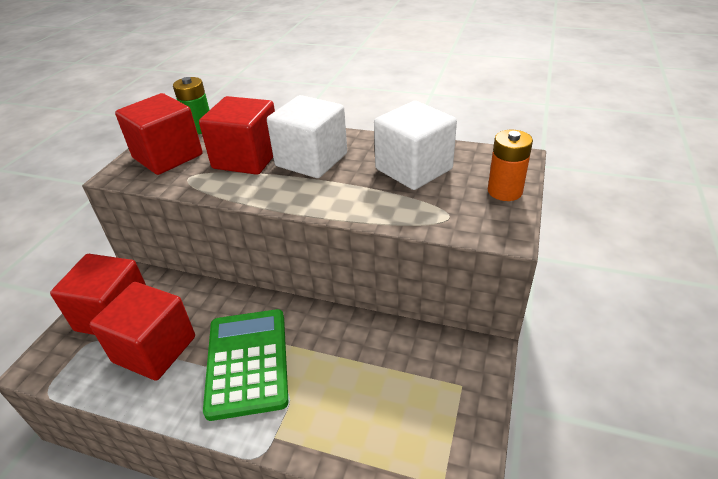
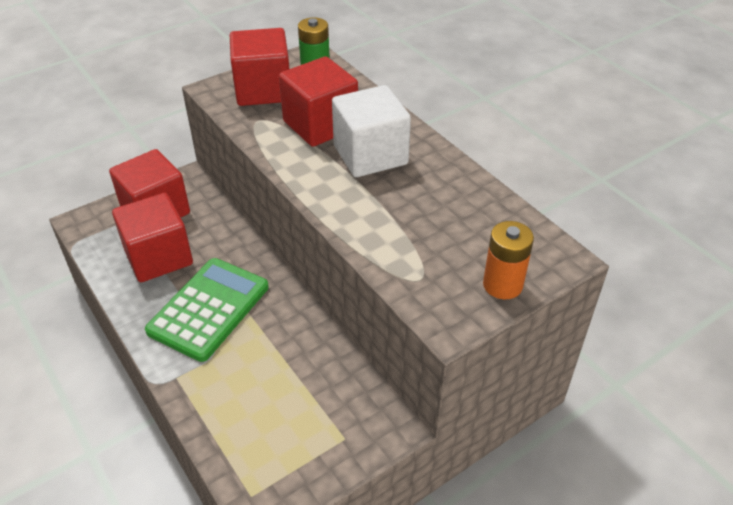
camera: 35 degrees right, 5 degrees up
(413, 169) = (447, 214): white cube -> none

